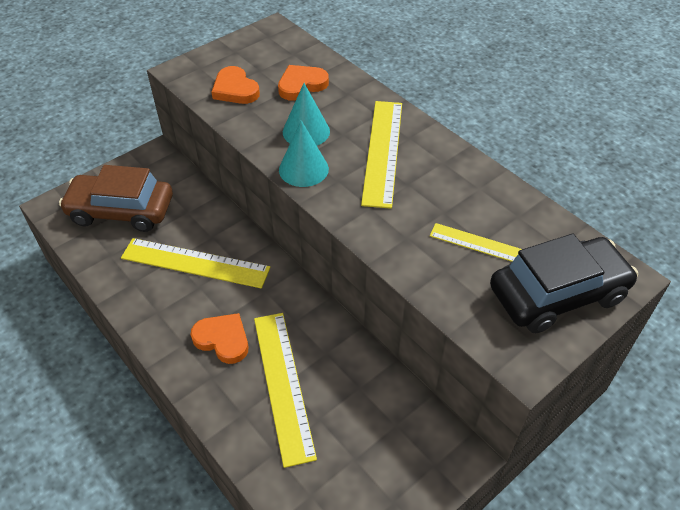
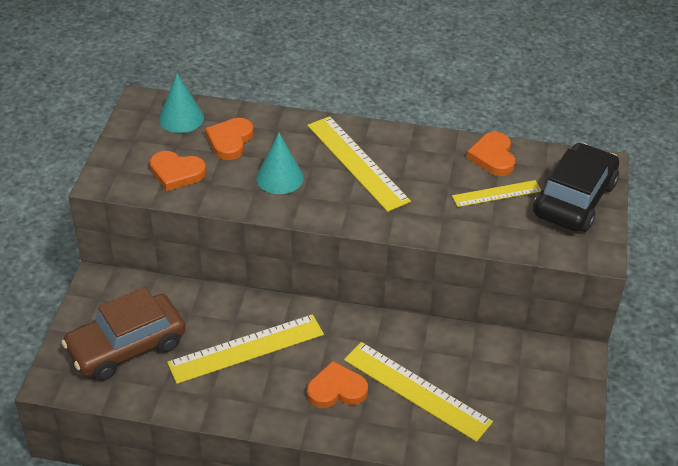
camera: 40 degrees left, 5 degrees down
(303, 169) = (313, 208): turquoise cone -> turquoise cone (181, 118)
(514, 209) = (493, 157): none -> orange heart

